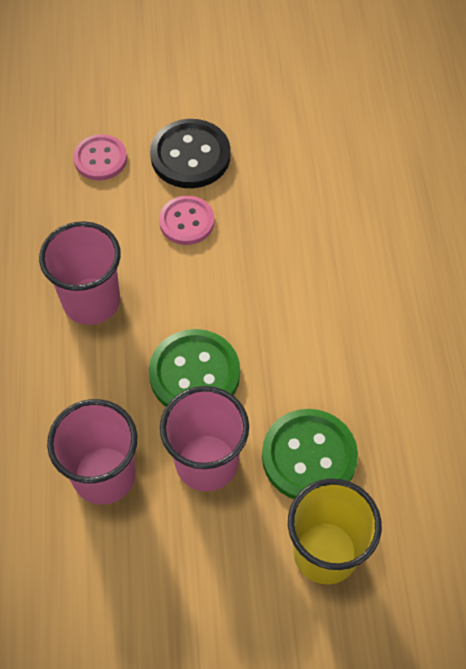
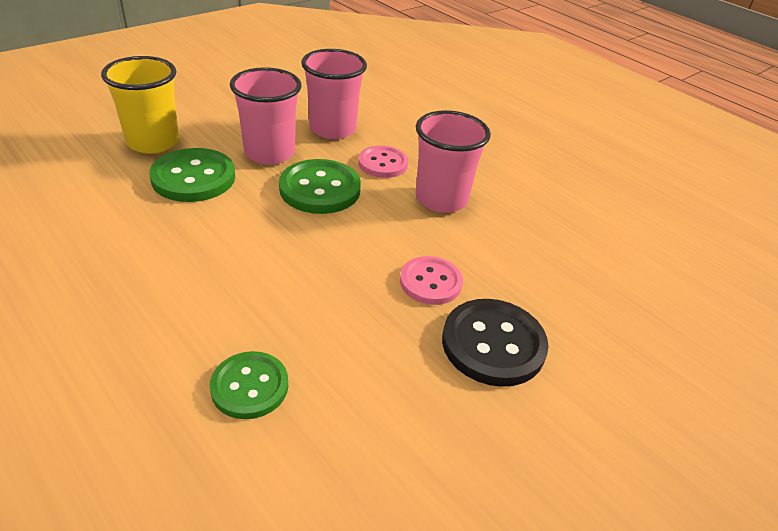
camera: 140 degrees right, 20 degrees down
(100, 159) = (567, 298): pink button -> pink button (383, 163)
(368, 207) = (250, 386): none -> green button

